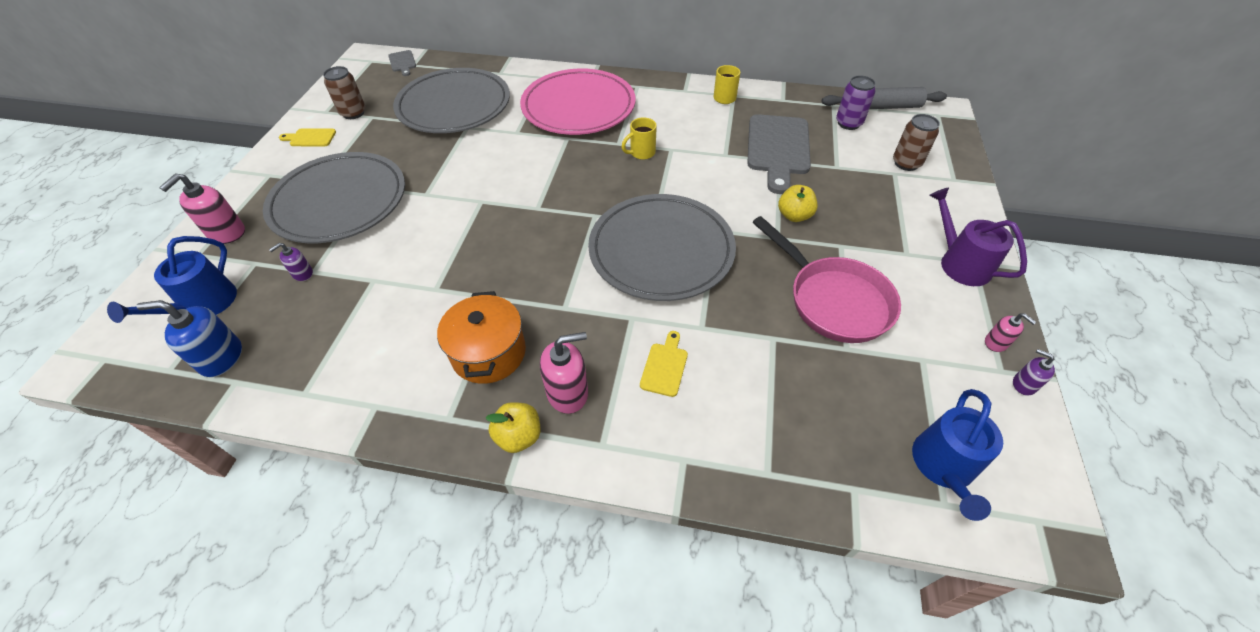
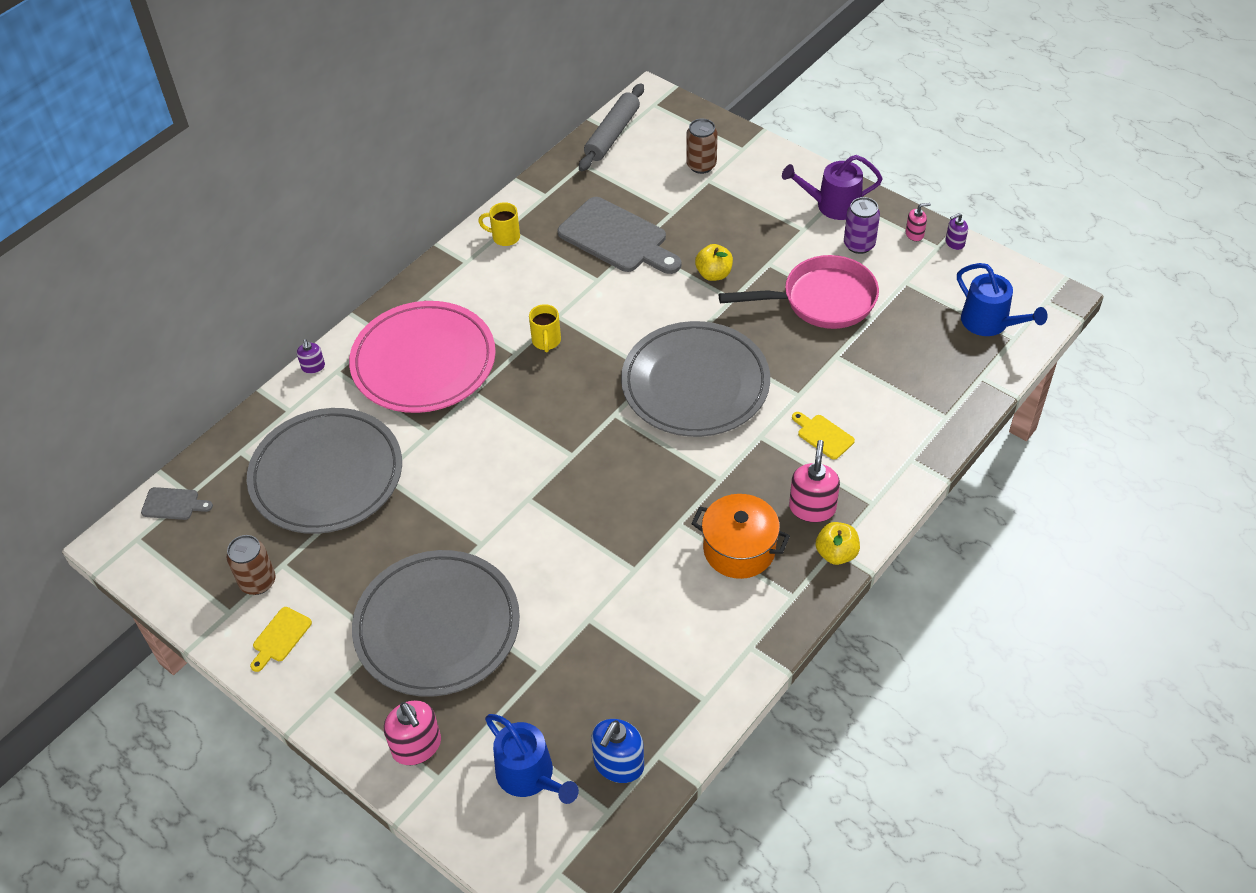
camera: 60 degrees left, 0 degrees up
(302, 273) = (538, 679): purple soap dispenser -> purple soap dispenser (313, 367)
(848, 123) = (618, 170): purple can -> purple can (859, 244)

